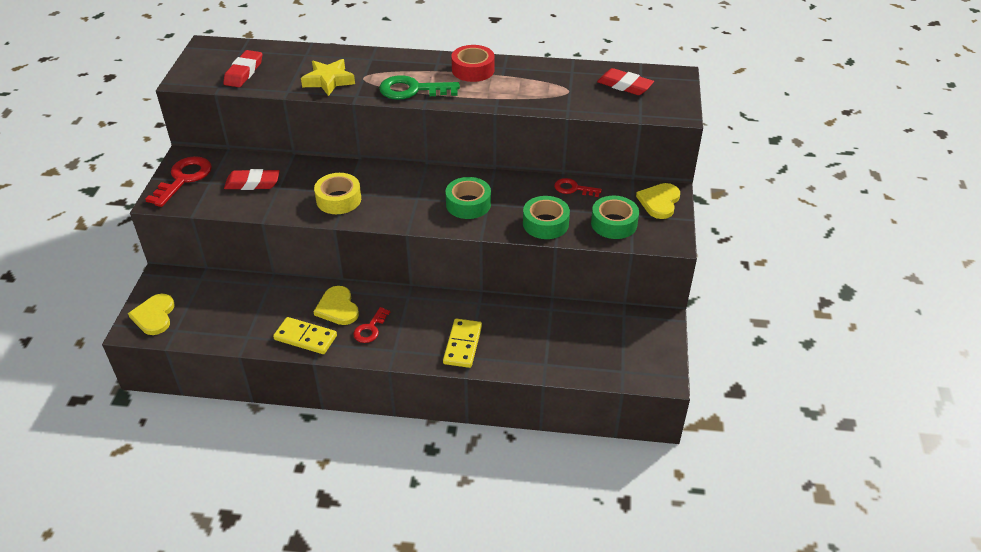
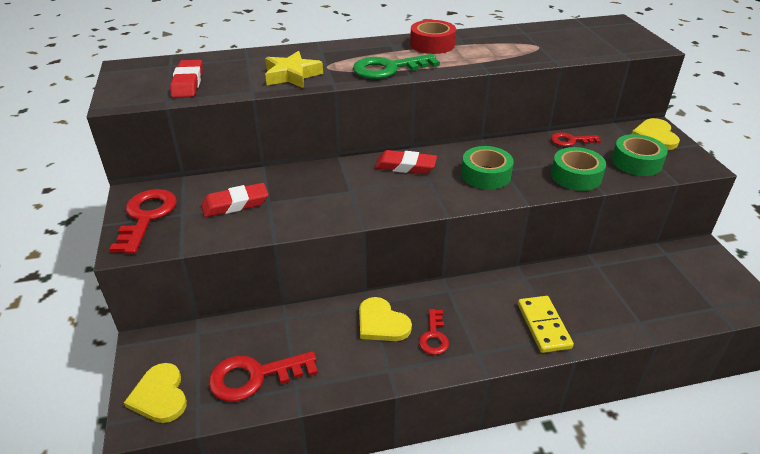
camera: 20 degrees left, 5 degrees down
(223, 321) = (255, 377): none -> red key
(305, 337) = (367, 368): yellow domino -> none
(338, 199) = (347, 199): yellow tape -> none
(624, 85) = (582, 35): red eraser -> red eraser (405, 166)

